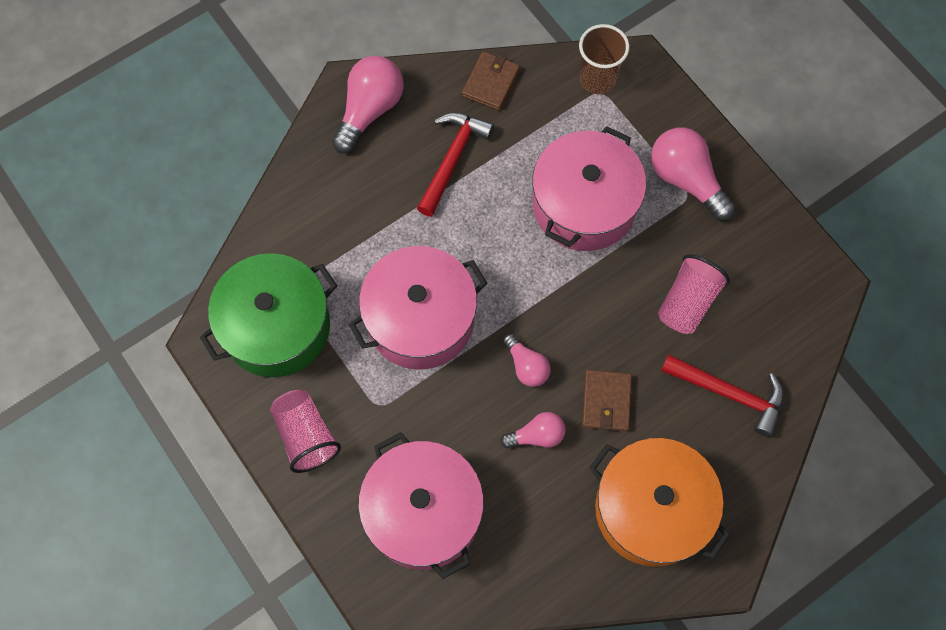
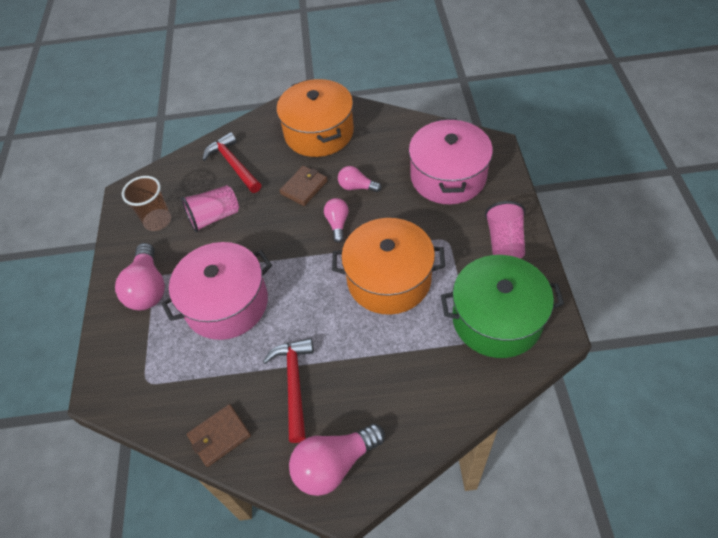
camera: 145 degrees left, 15 degrees down
(420, 319) = (389, 279): pink pot -> orange pot
(452, 159) = (294, 384): red hammer -> red hammer turned 120 degrees clockwise
(597, 79) = (139, 394): brown cup -> brown cup (157, 221)

